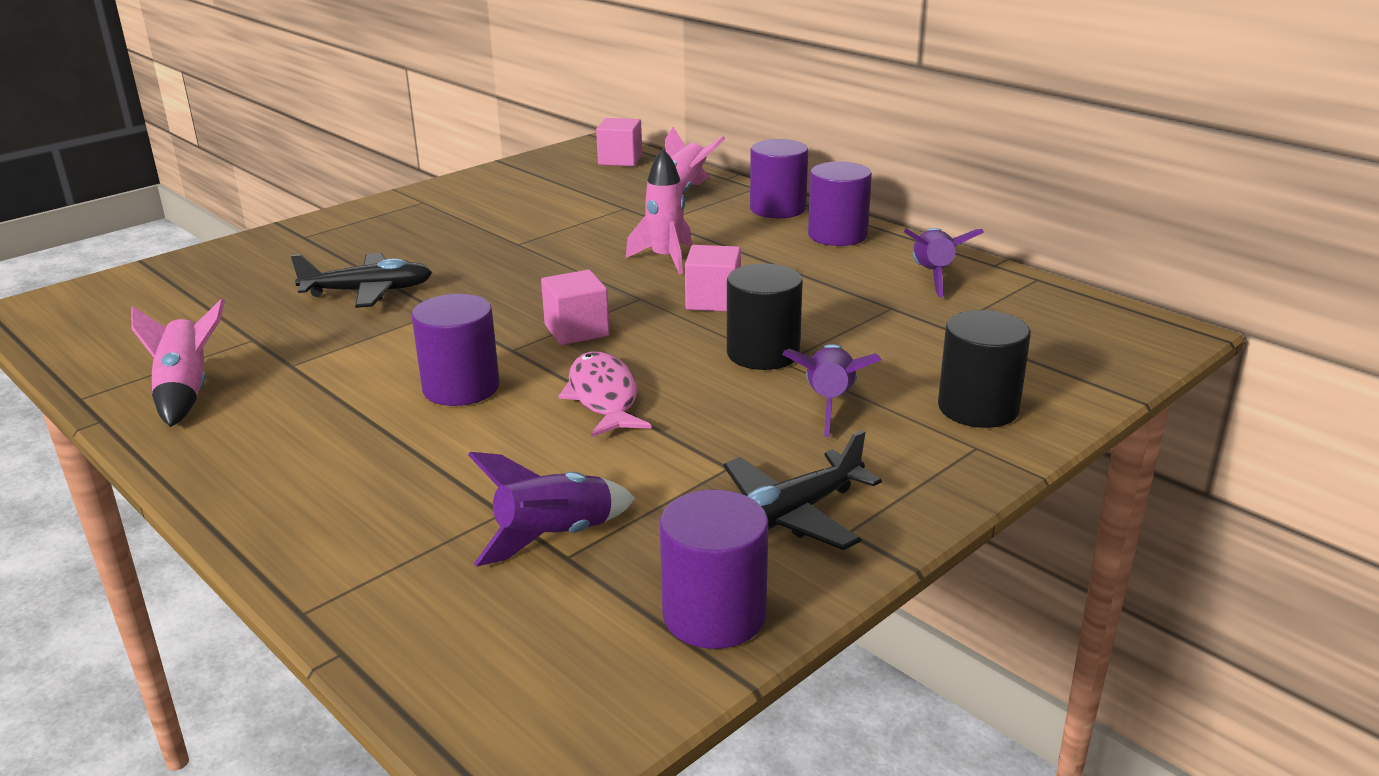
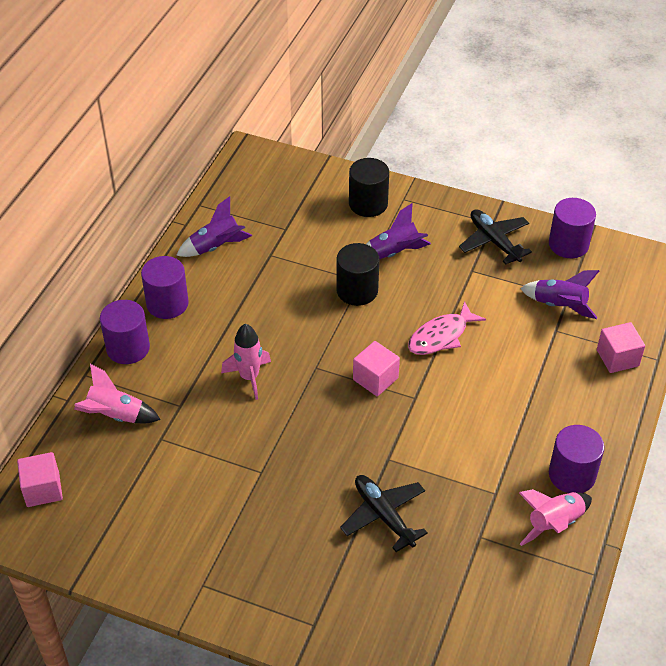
camera: 115 degrees left, 20 degrees up
(461, 388) = (469, 398): purple cylinder -> purple cylinder (572, 475)
(713, 301) = (302, 332): pink cube -> pink cube (617, 358)
(790, 515) = (494, 241): black plane -> black plane turned 150 degrees counterclockwise

